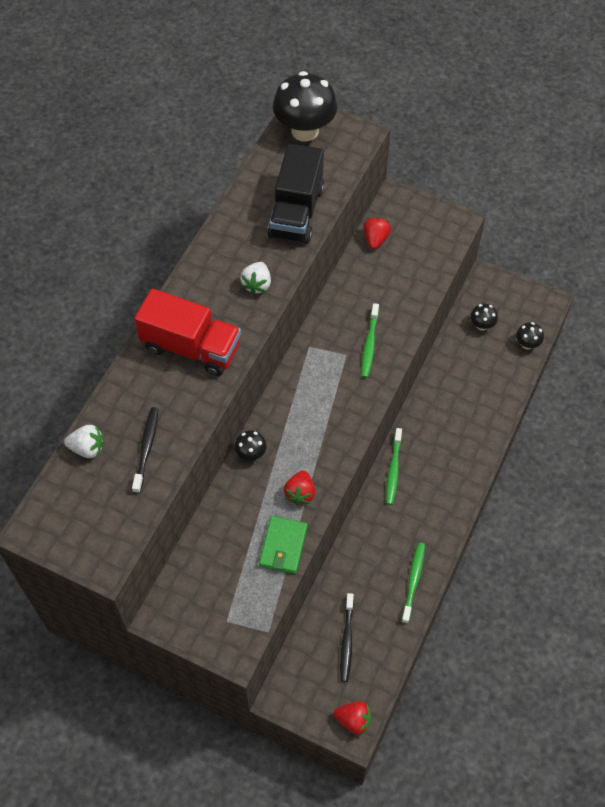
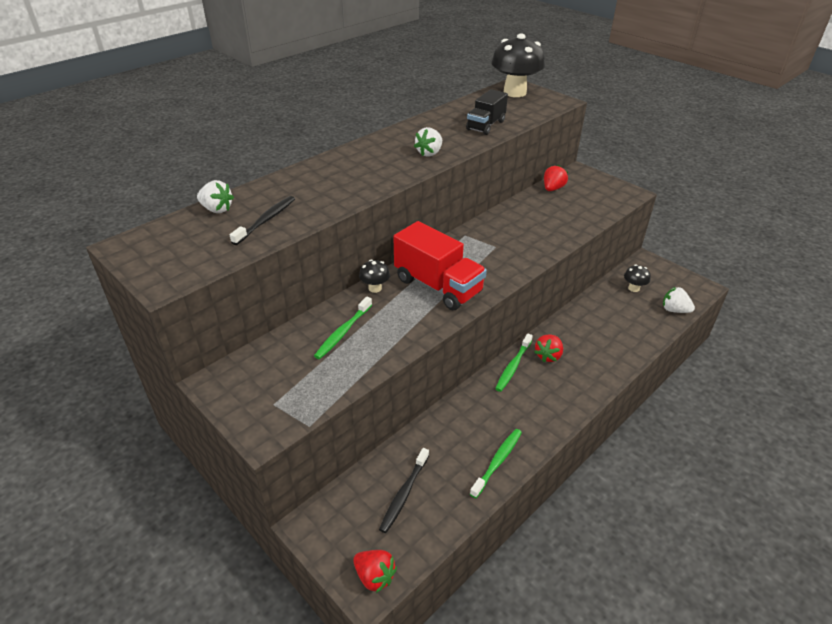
camera: 20 degrees right, 20 degrees down
(191, 347) = (350, 174): red truck -> red truck (438, 286)
(283, 546) = (365, 360): green wallet -> none
(296, 212) = (486, 125): black truck -> black truck, size x0.63
(300, 493) = (404, 326): red strawberry -> red strawberry (548, 356)
(369, 344) = (520, 245): green toothbrush -> green toothbrush (343, 332)
(527, 344) = (674, 310): black mushroom -> white strawberry

